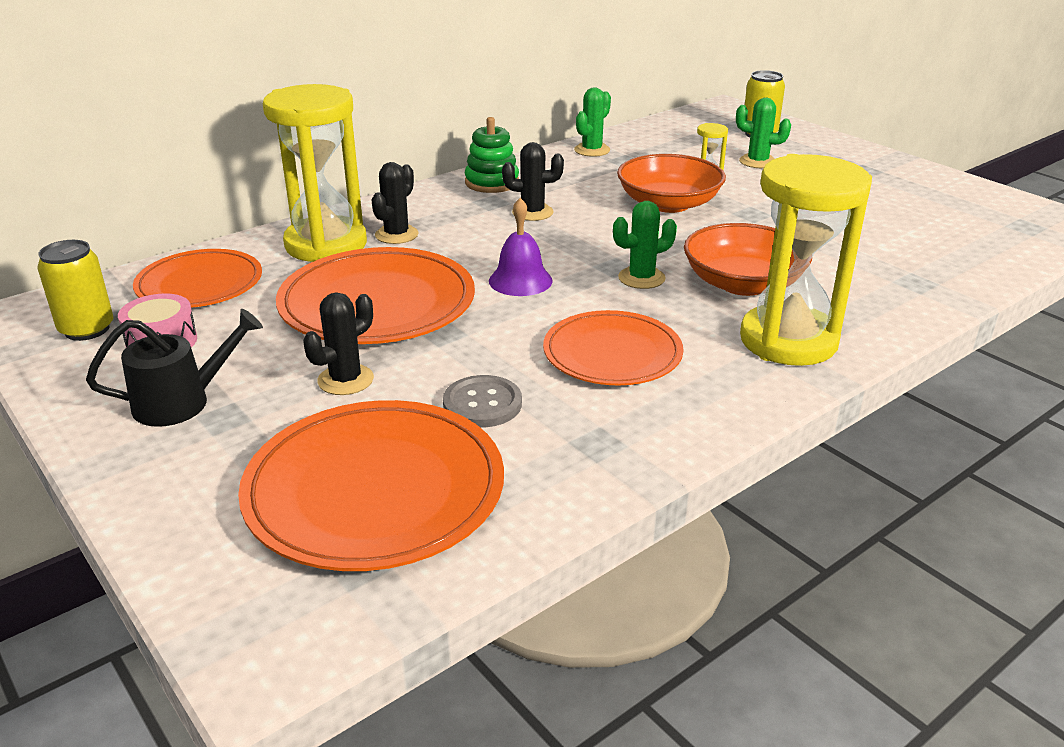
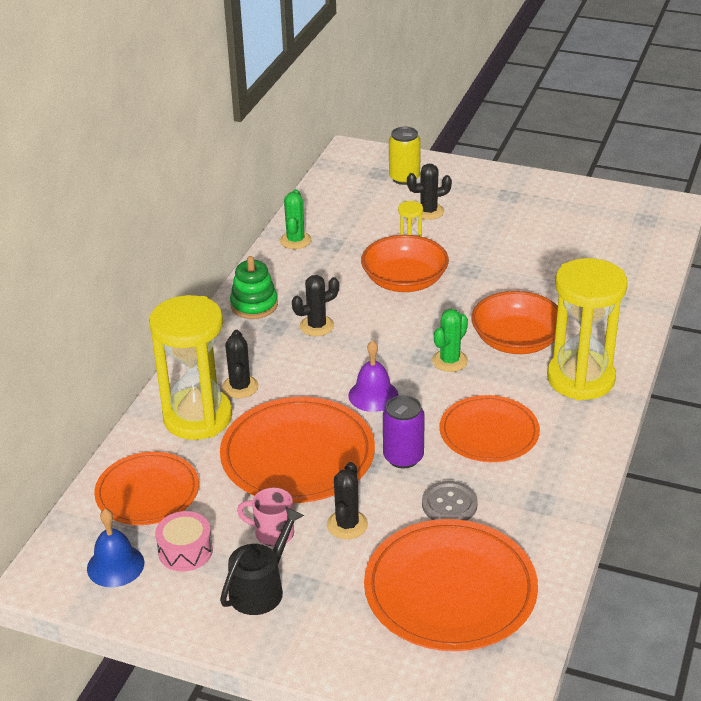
camera: 30 degrees left, 5 degrees up
(87, 329) = (115, 565): yellow can -> blue bell
(261, 359) = (272, 533): none -> pink mug
(485, 342) = (403, 457): none -> purple can
(757, 162) = (428, 211): green cactus -> black cactus

